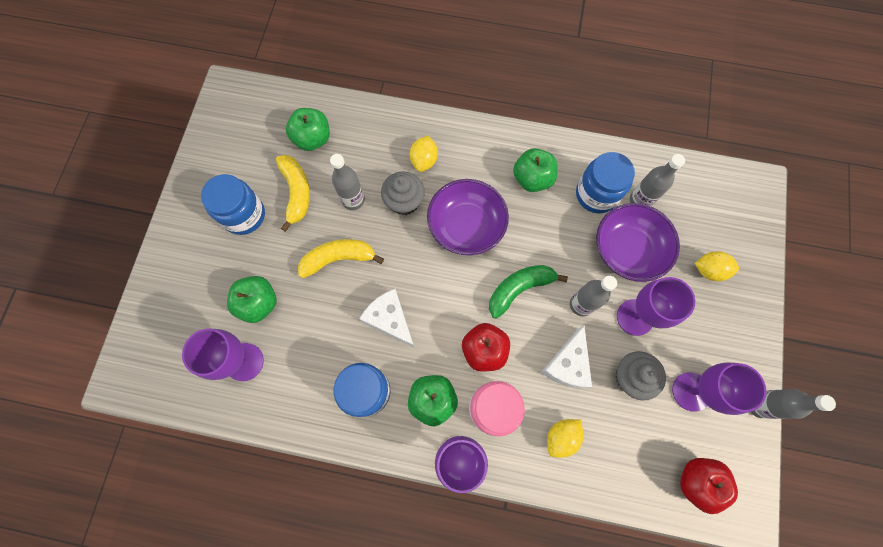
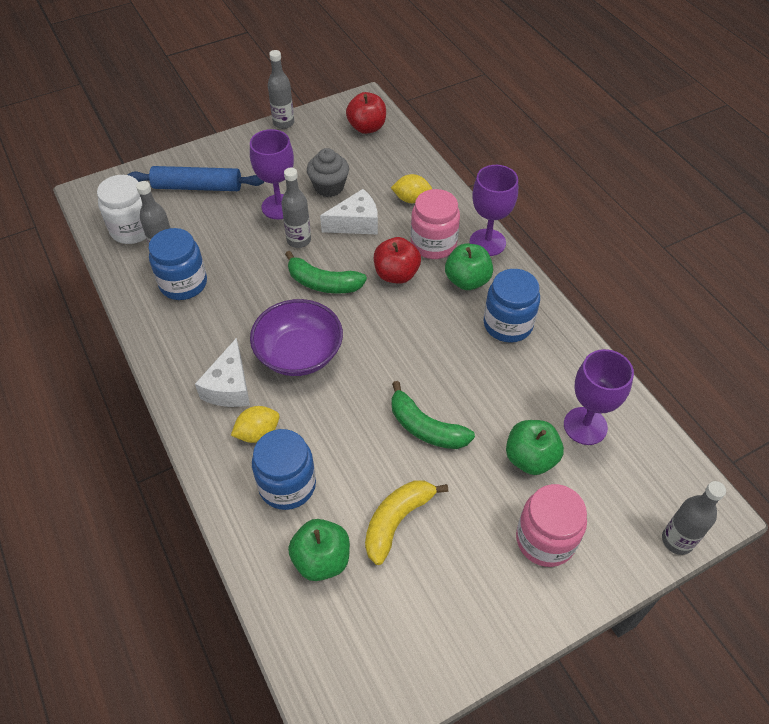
camera: 130 degrees left, 20 degrees down
(207, 262) = (545, 539): none -> pink jar
(244, 215) = (468, 550): blue jar -> blue jar (287, 485)
(338, 258) = (425, 428): yellow banana -> green banana
(353, 200) = (357, 462): grey bottle -> grey bottle (677, 540)
(390, 320) = (437, 349): white cheese -> white cheese (229, 387)
(404, 201) = (318, 417): grey cupcake -> none
(532, 179) = (205, 335): green apple -> none
(627, 250) = (222, 238): purple bowl -> none
(686, 193) = (133, 229): none -> white jar
(691, 391) = (307, 155): purple goblet -> none
(709, 270) = (197, 187): yellow lemon -> blue rolling pin

